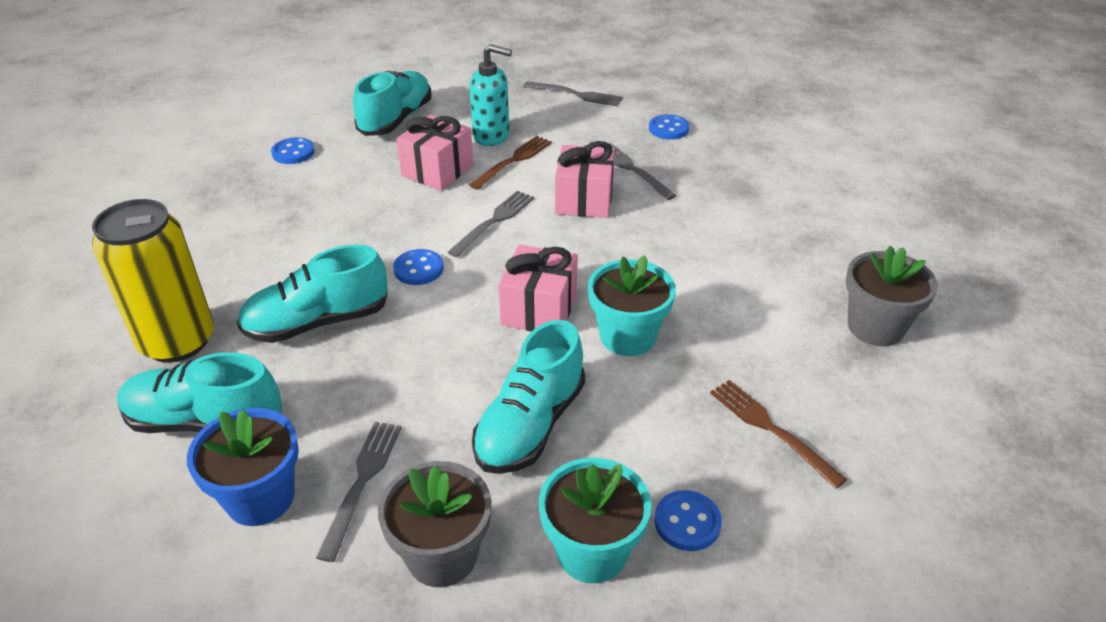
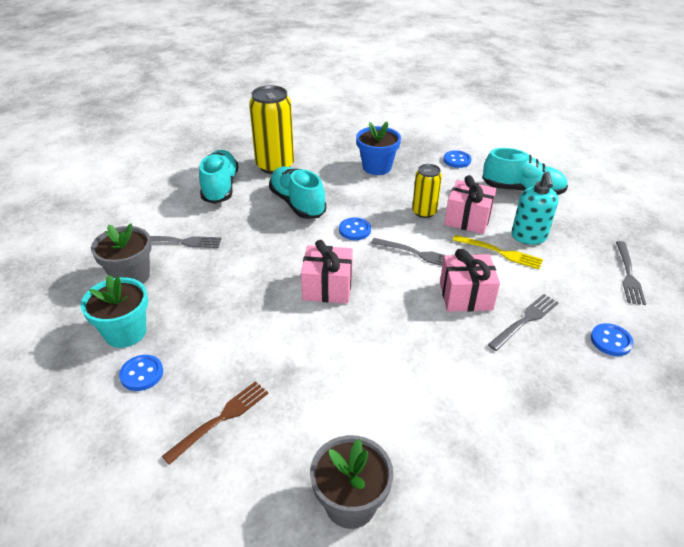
camera: 80 degrees right, 0 degrees up
(260, 498) = (172, 213): blue flower pot -> blue flower pot (377, 167)
(404, 201) = (424, 212): none -> yellow can
(513, 160) = (500, 252): brown fork -> yellow fork
(530, 425) = (221, 296): turquoise shoe -> none
(627, 336) = (308, 334): turquoise flower pot -> none

